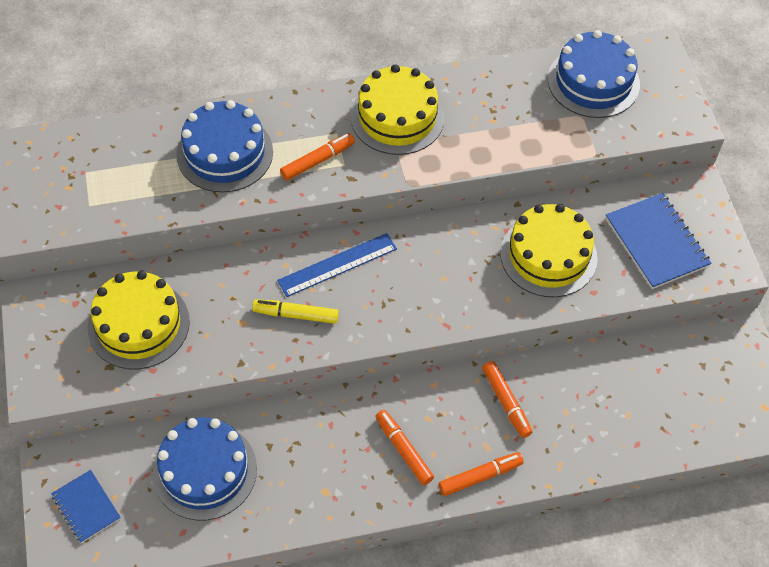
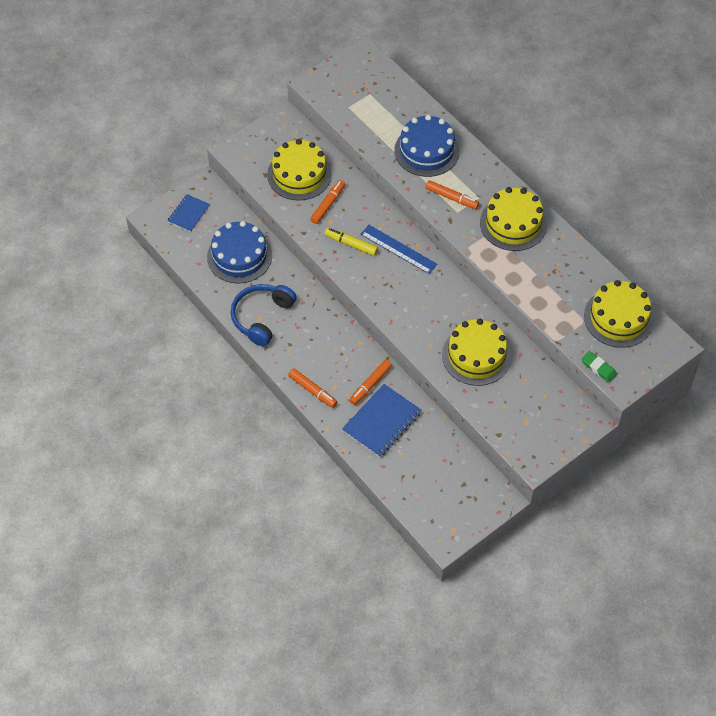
camera: 65 degrees right, 0 degrees up
(296, 315) = (351, 244): yellow marker -> yellow marker turned 45 degrees counterclockwise
(325, 488) = (261, 317): none -> blue headphones
(403, 450) = (307, 345): orange marker -> orange marker (328, 205)
(593, 82) = (618, 318): blue cake -> yellow cake
(655, 133) = (598, 368): none -> green eraser
(656, 242) = (526, 412): blue notebook -> blue notebook (382, 422)

